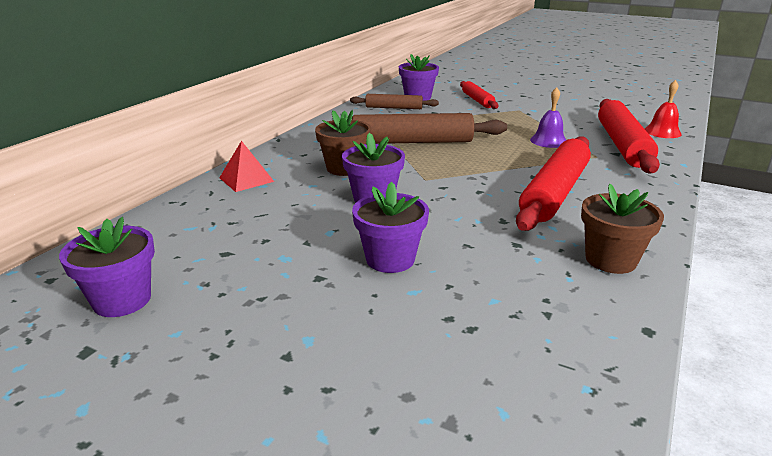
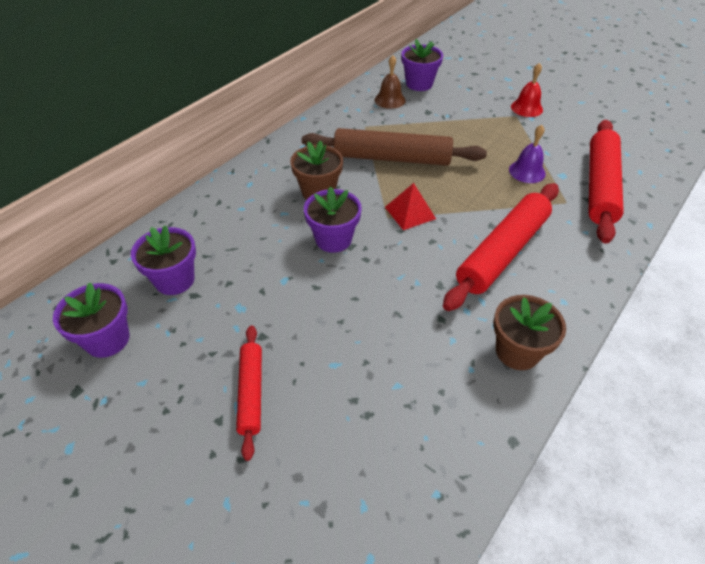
camera: 10 degrees right, 20 degrees up
(246, 179) = (228, 198): red pyramid -> red pyramid (410, 212)
(390, 259) = (326, 322): purple flower pot -> purple flower pot (174, 280)
(393, 108) = (390, 100): brown rolling pin -> brown bell
(477, 100) = (478, 95): red rolling pin -> red rolling pin (251, 392)
(662, 132) = (652, 169): red bell -> red bell (526, 108)

